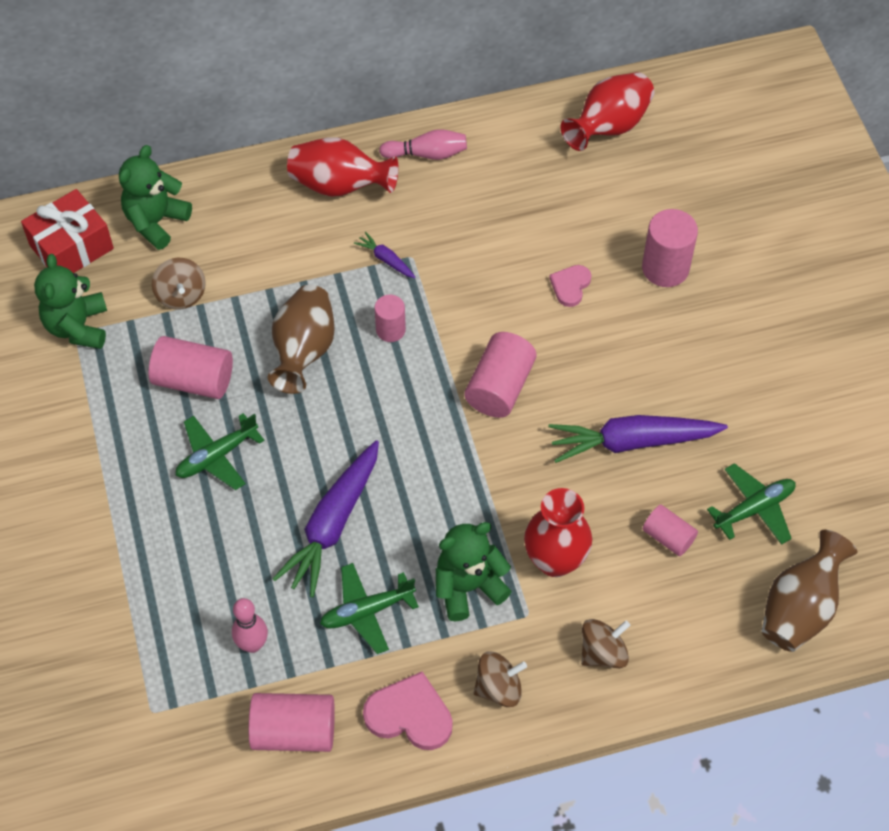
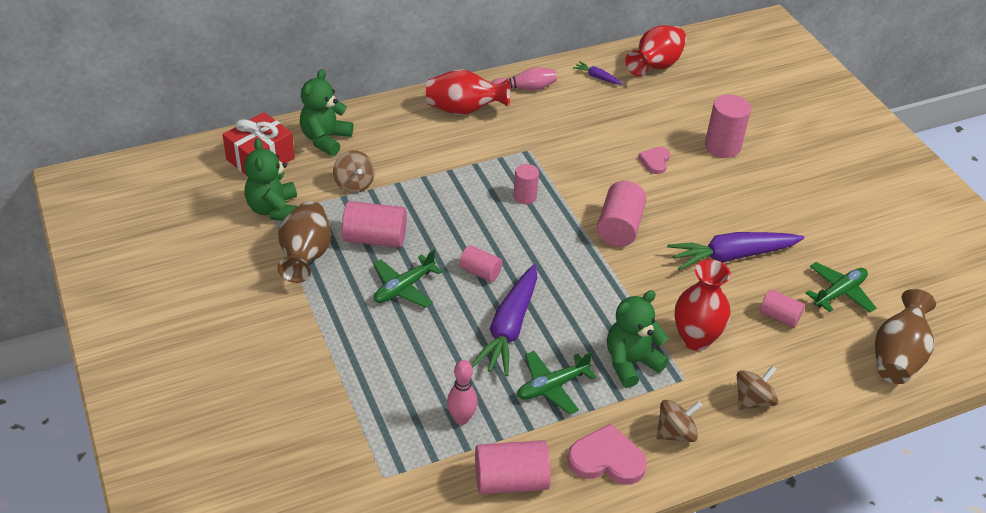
camera: 10 degrees left, 15 degrees down
(303, 351) = (459, 214): brown vase -> brown vase (305, 256)
(313, 440) = (480, 272): none -> pink cylinder
(386, 259) = (510, 153): purple carrot -> purple carrot (597, 77)

